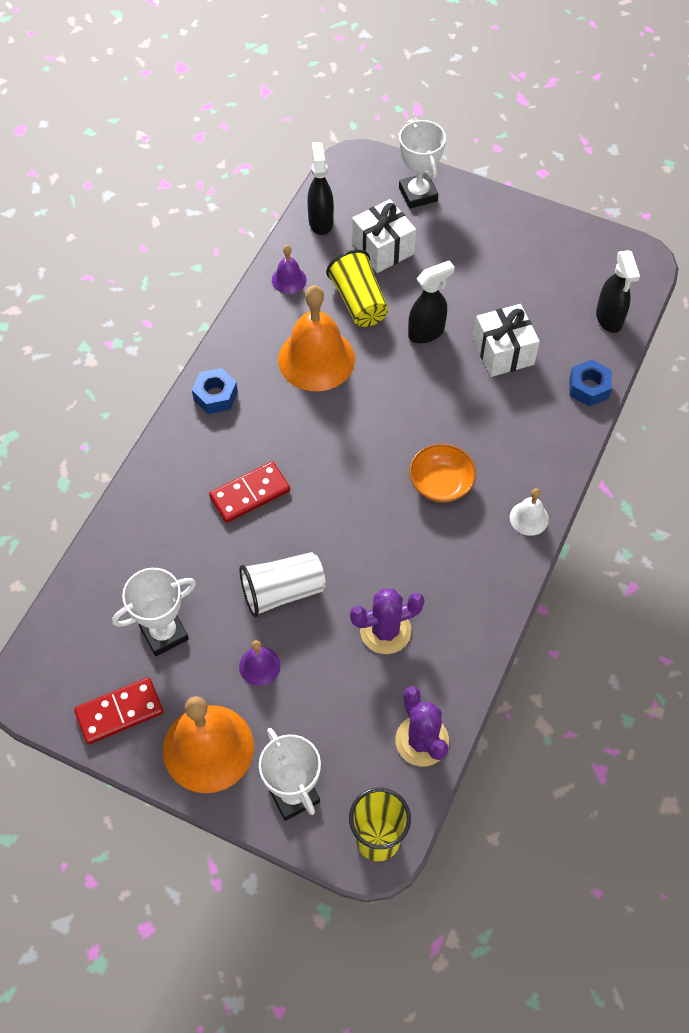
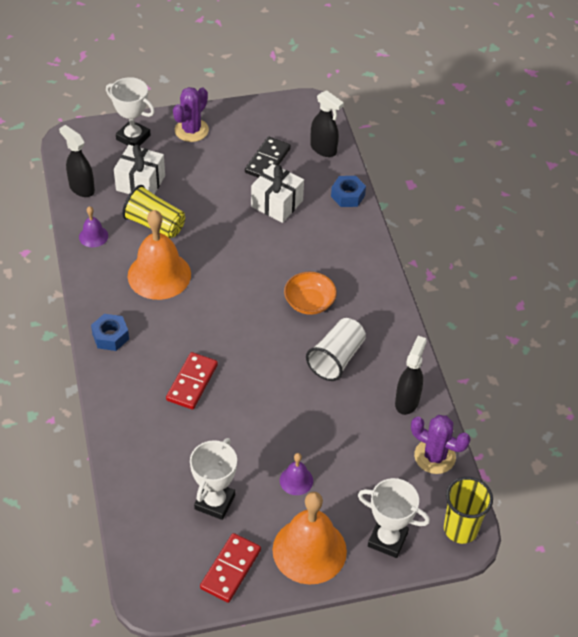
camera: 40 degrees left, 10 degrees down
(282, 591) = (269, 427): white cup -> white cup (336, 358)
(385, 631) = (355, 409): purple cactus -> purple cactus (191, 130)
(426, 332) = (217, 218): black spray bottle -> black spray bottle (407, 401)
(529, 518) = (380, 291): white bell -> none
(536, 297) = (267, 160): none -> black domino

